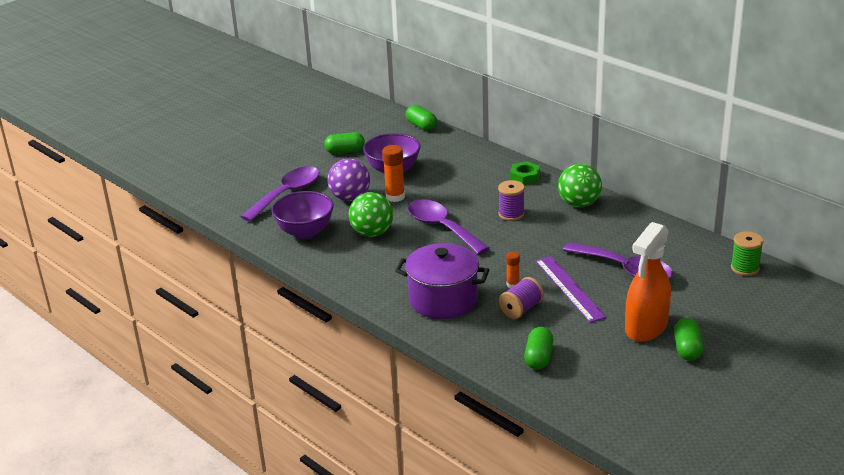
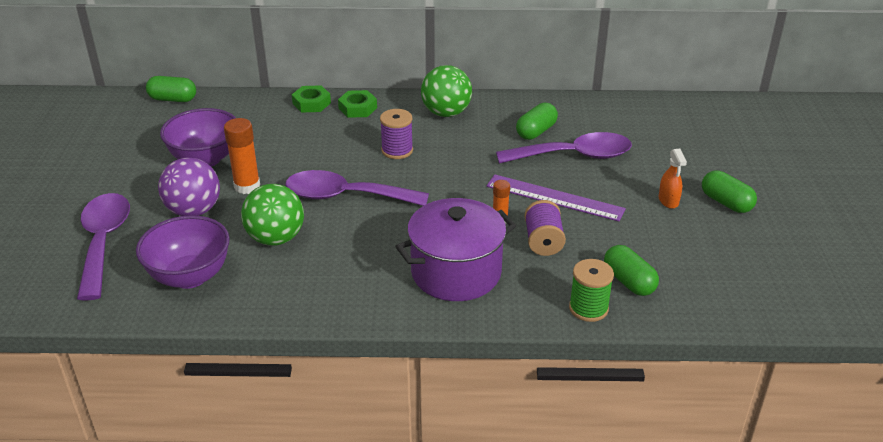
camera: 45 degrees left, 5 degrees up
(345, 151) = (115, 161): green capsule -> green capsule (536, 131)
(500, 161) = (311, 103): none -> green nut
(646, 327) = (668, 201): orange spray bottle -> orange spray bottle, size x0.44
(745, 268) = (659, 109): green spool -> green spool (588, 308)

